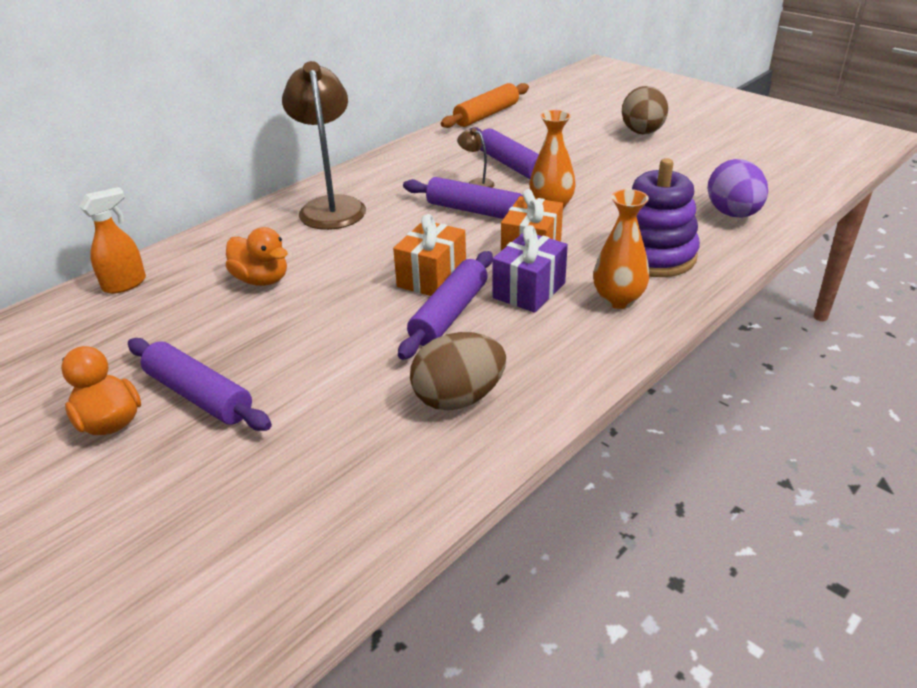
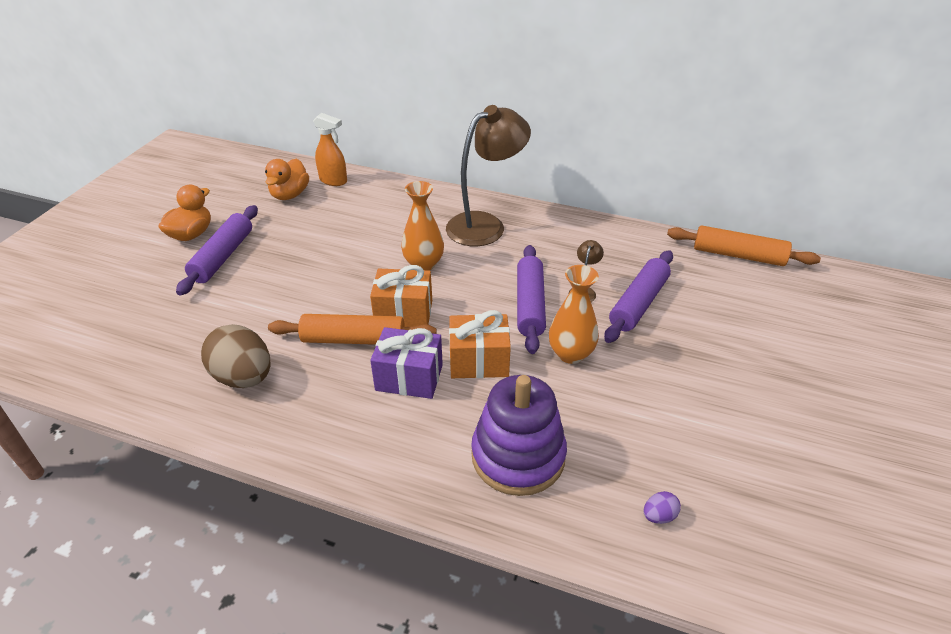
camera: 65 degrees right, 5 degrees up
(261, 280) = (362, 231): orange duck -> orange duck (290, 195)
(449, 314) = (353, 339): purple rolling pin -> orange rolling pin
(618, 300) = (419, 444): orange vase -> orange vase (423, 264)
(642, 133) = (812, 387): brown egg -> none
(733, 214) = (659, 516): purple egg -> purple egg, size x0.42

